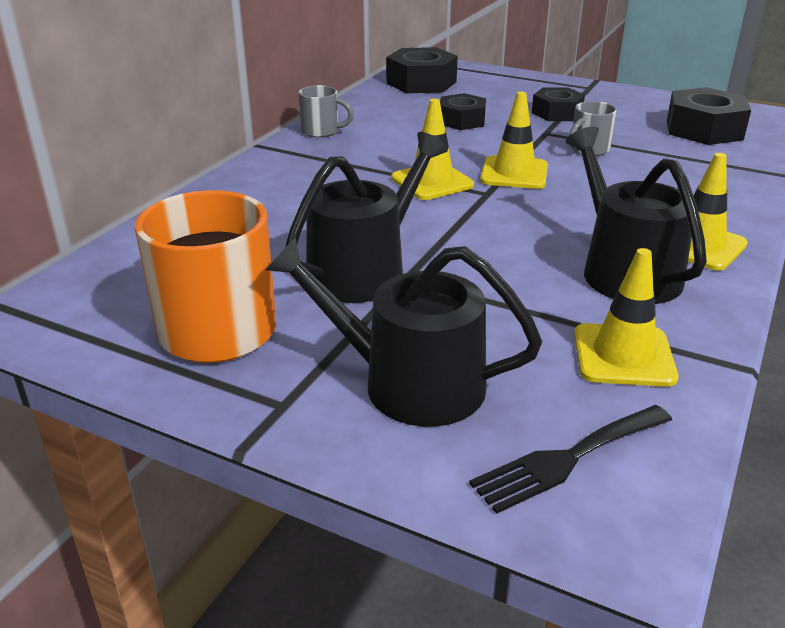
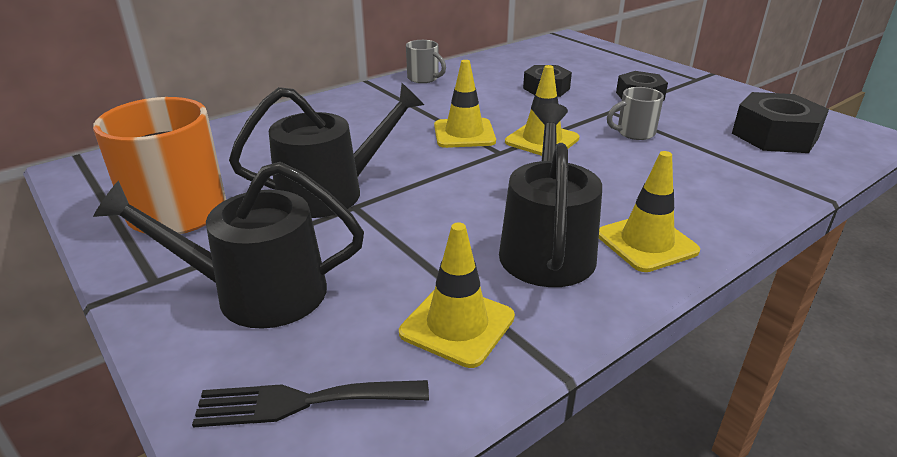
camera: 25 degrees right, 0 degrees up
(409, 383) = (257, 292): black watering can -> black watering can turned 45 degrees counterclockwise
(421, 83) = (547, 53): black nut -> none

